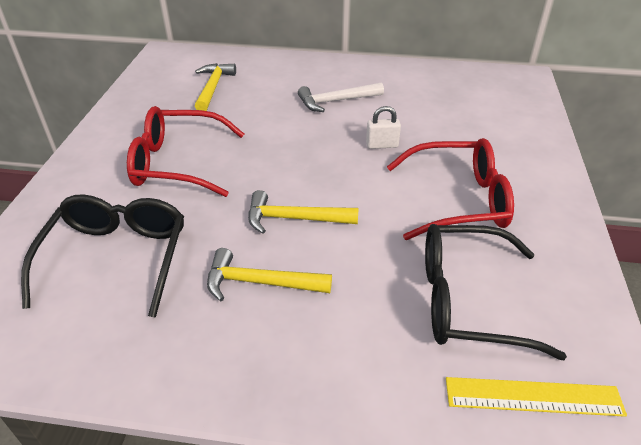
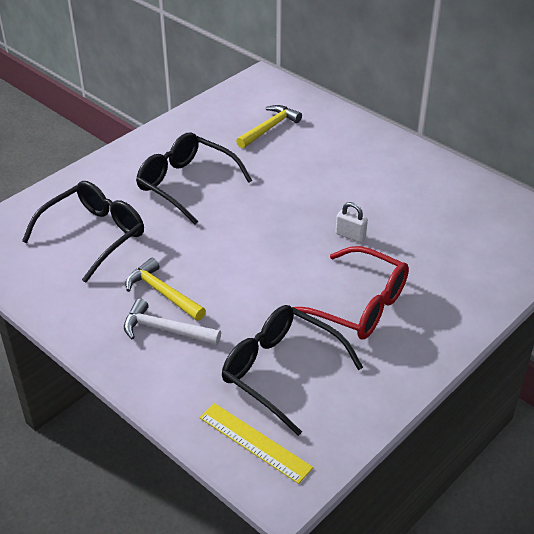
camera: 35 degrees right, 0 degrees up
(177, 163) = (186, 184): red glasses -> black glasses
(295, 219) = (225, 262): yellow hammer -> none
(336, 101) = (356, 181): white hammer -> white hammer (166, 330)

